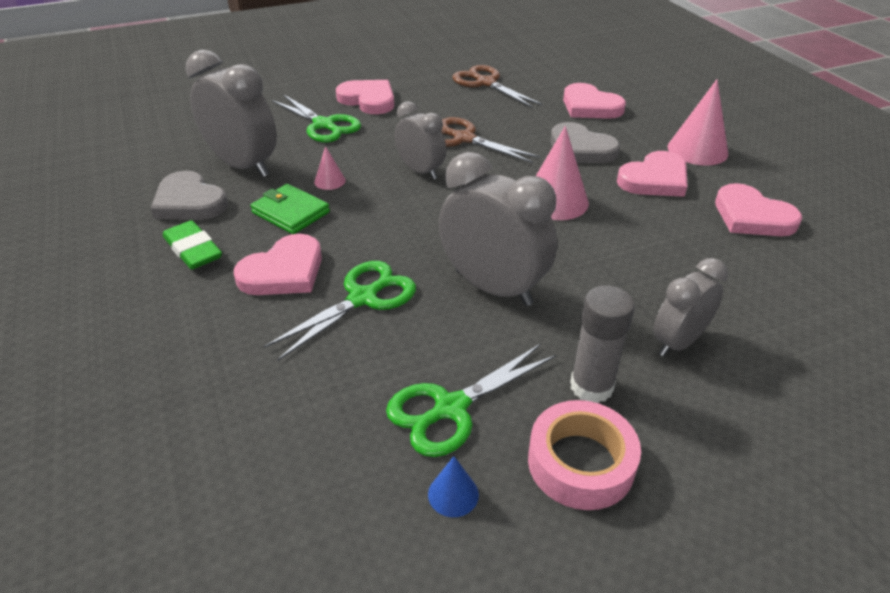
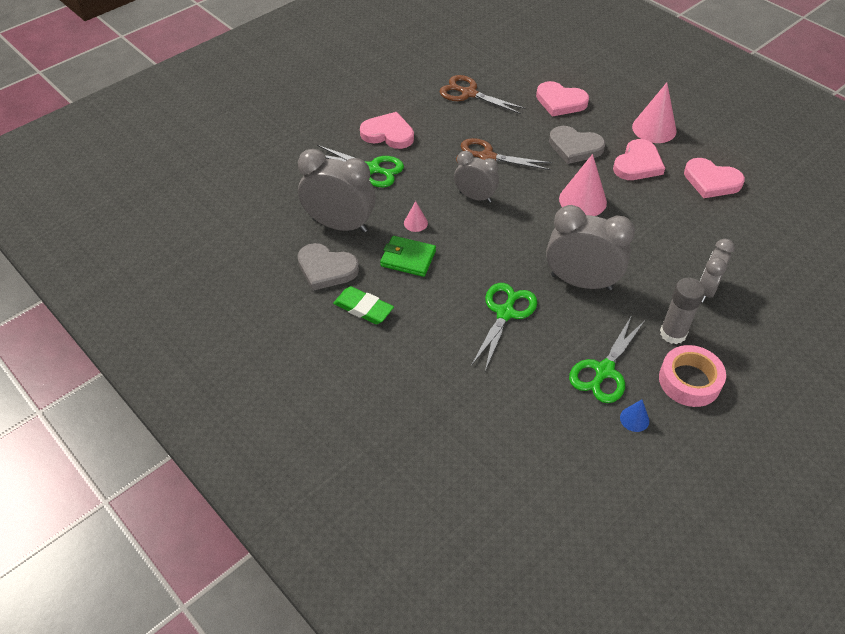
camera: 20 degrees left, 10 degrees up
(284, 271) = (439, 308): pink heart -> none

